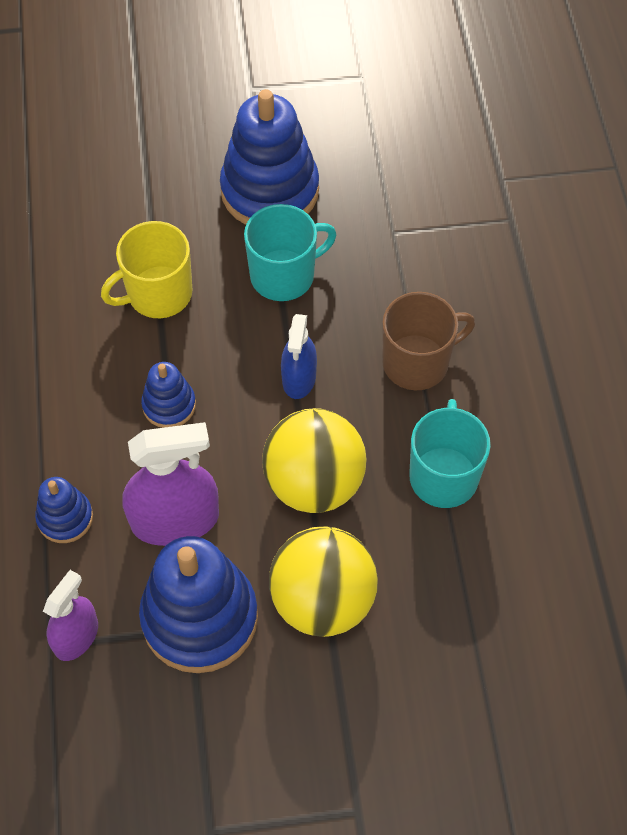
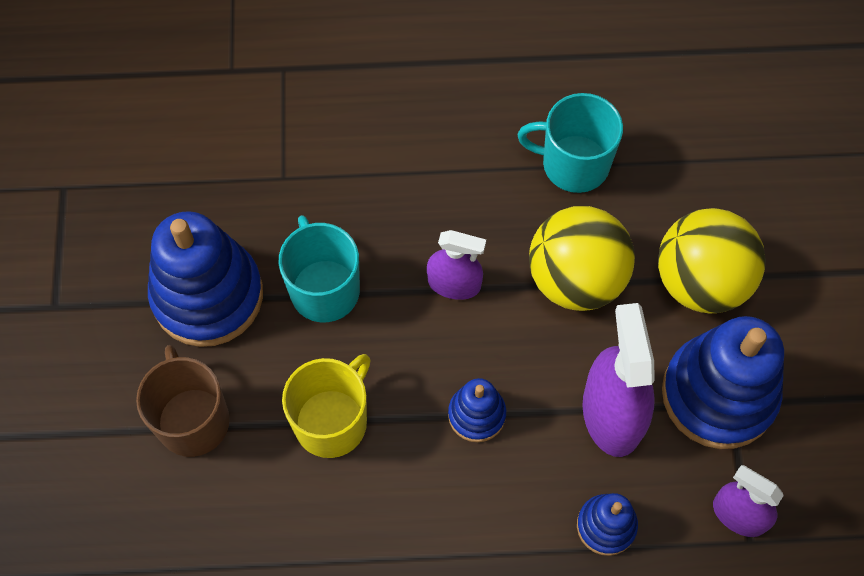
camera: 85 degrees left, 5 degrees up
(158, 294) = (332, 421): yellow mug -> yellow mug turned 120 degrees counterclockwise
(299, 378) = (454, 284): blue spray bottle -> purple spray bottle
(417, 362) = (445, 173): brown mug -> brown mug (193, 420)

